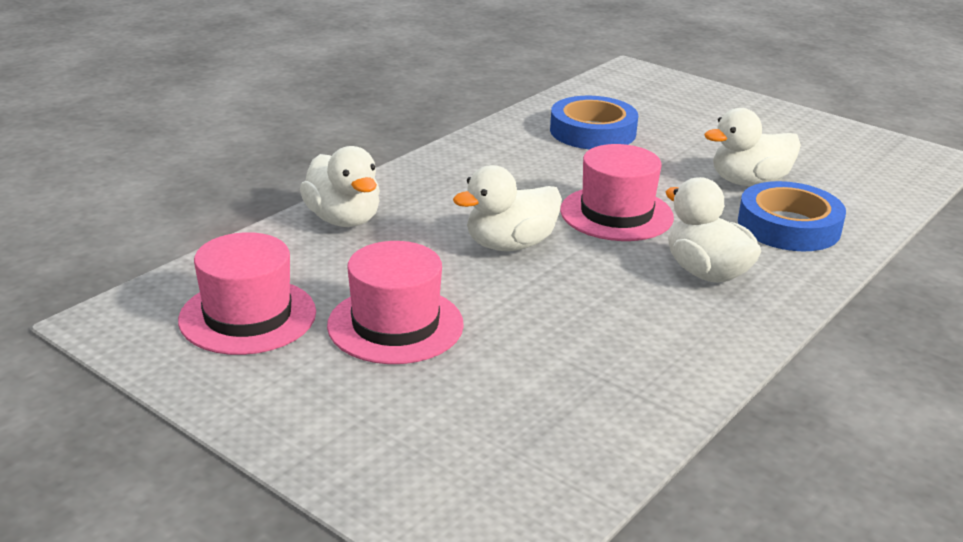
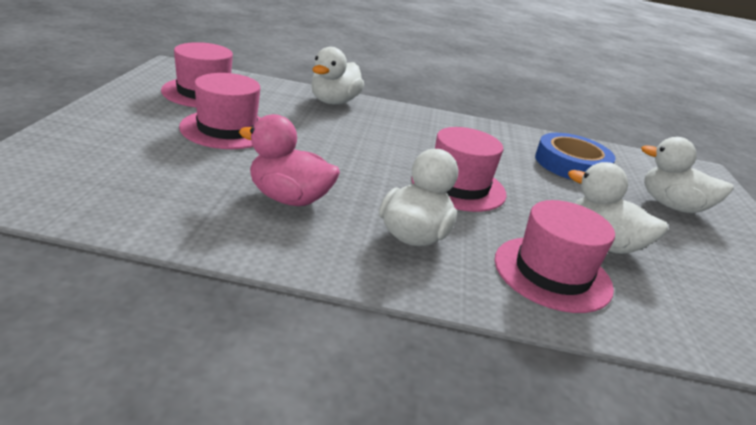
camera: 55 degrees right, 0 degrees up
(510, 245) = (363, 152): white duck -> white duck (672, 206)
(606, 325) = (289, 198): none -> pink duck
(788, 226) = (552, 273): blue tape -> pink hat

